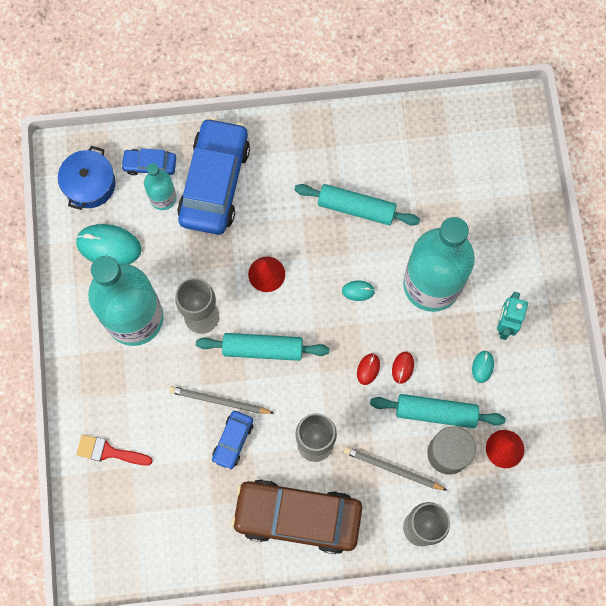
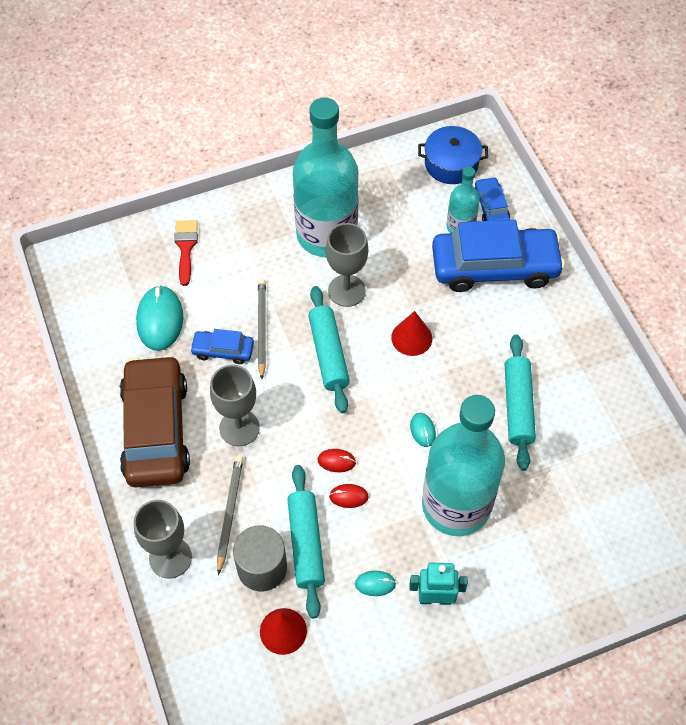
camera: 75 degrees right, 15 degrees down
(109, 246) = (393, 195): turquoise mouse -> turquoise mouse (160, 320)

